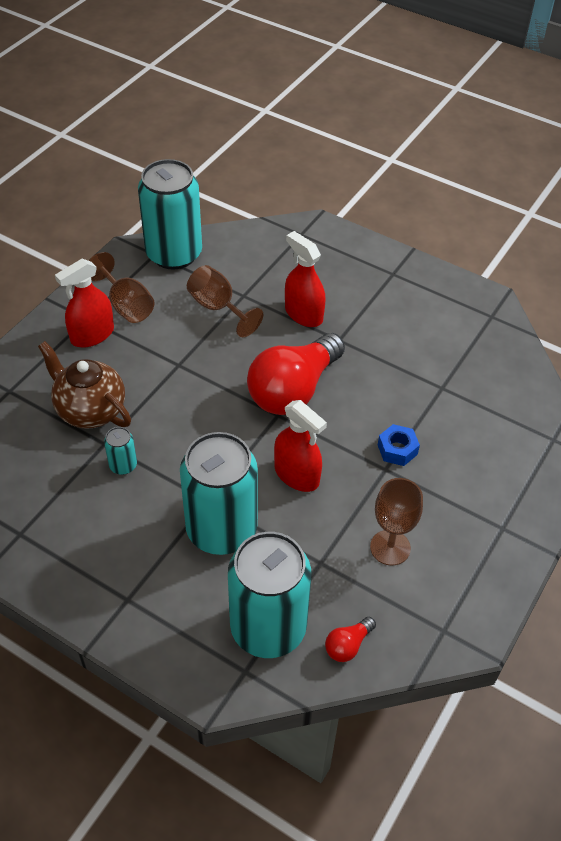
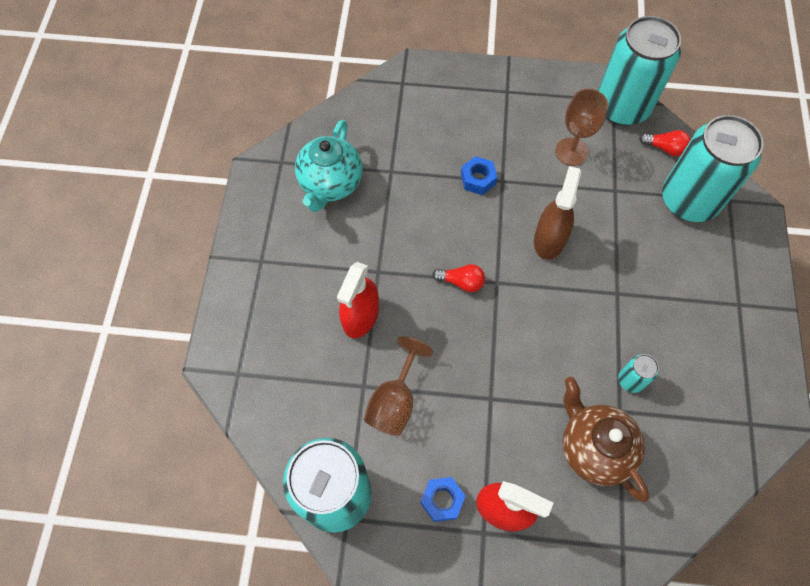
camera: 115 degrees left, 15 degrees up
(90, 410) = (594, 448): brown teapot -> brown teapot turned 135 degrees clockwise
(126, 305) = (442, 500): brown goblet -> blue nut
(221, 529) = (636, 269): turquoise can -> turquoise can (622, 107)
(294, 390) = (461, 282): red light bulb -> red light bulb, size x0.41
(297, 475) = (549, 239): red spray bottle -> brown spray bottle
(449, 340) = (330, 184): none -> turquoise teapot

